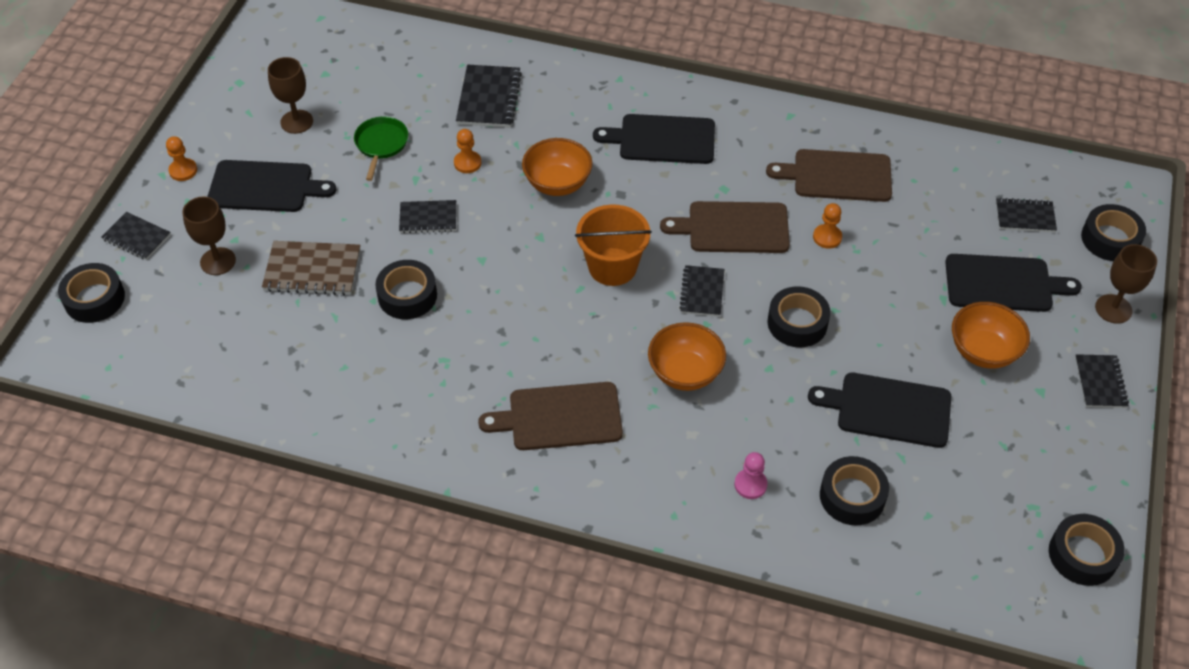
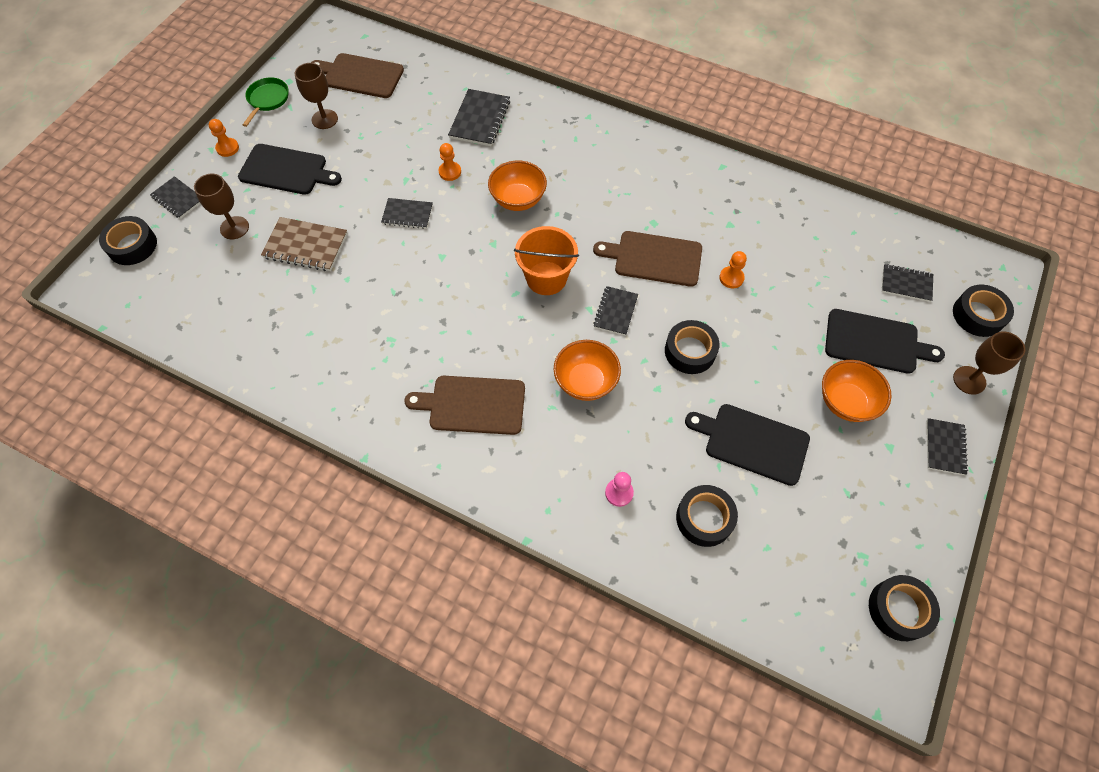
camera: 10 degrees right, 10 degrees up
(381, 144) = (385, 147): green pan -> green pan (267, 100)
(407, 295) = (375, 279): black tape -> none
(662, 139) = (612, 173): black cutting board -> none
(837, 176) = (751, 225): brown cutting board -> brown cutting board (360, 75)

